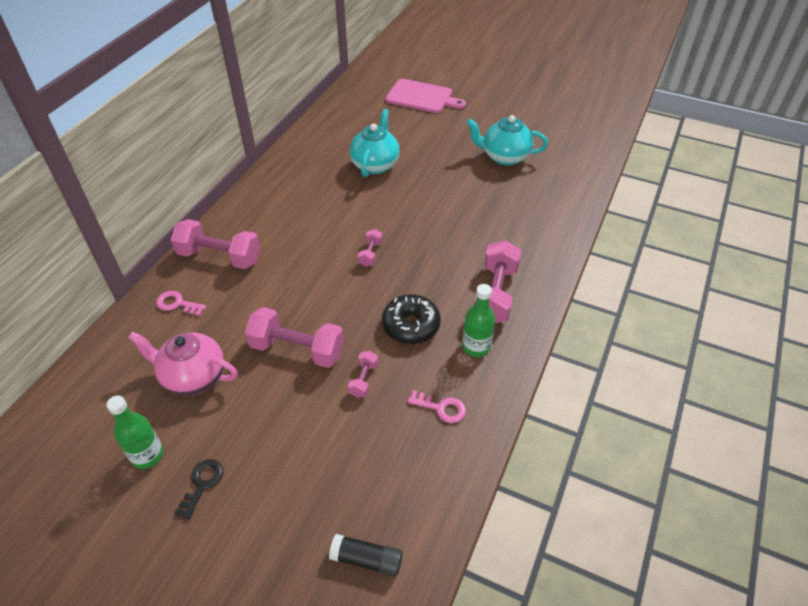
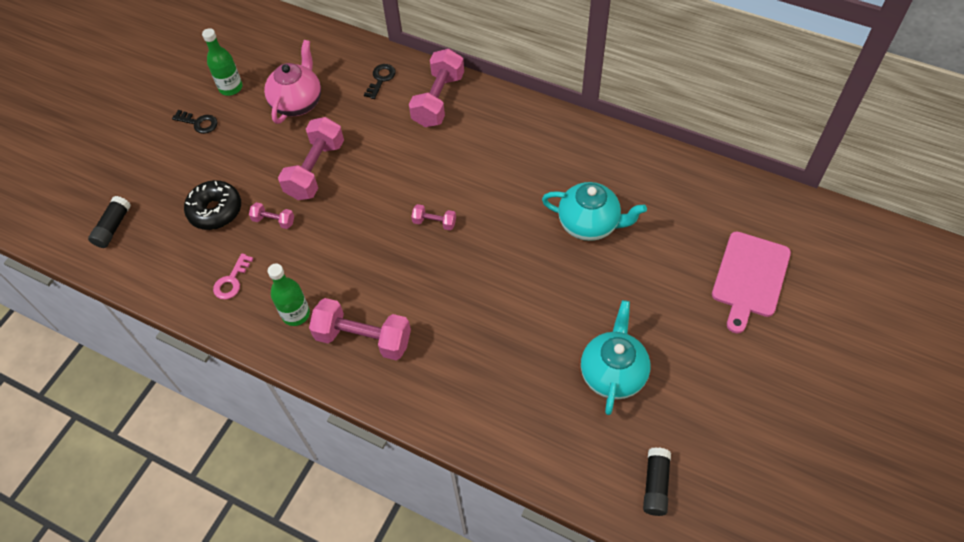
camera: 95 degrees right, 10 degrees up
(177, 304) = (381, 79): pink key -> black key
(411, 325) = (331, 258): black donut -> black donut (215, 211)
(581, 142) = (655, 485): none -> black glue stick

